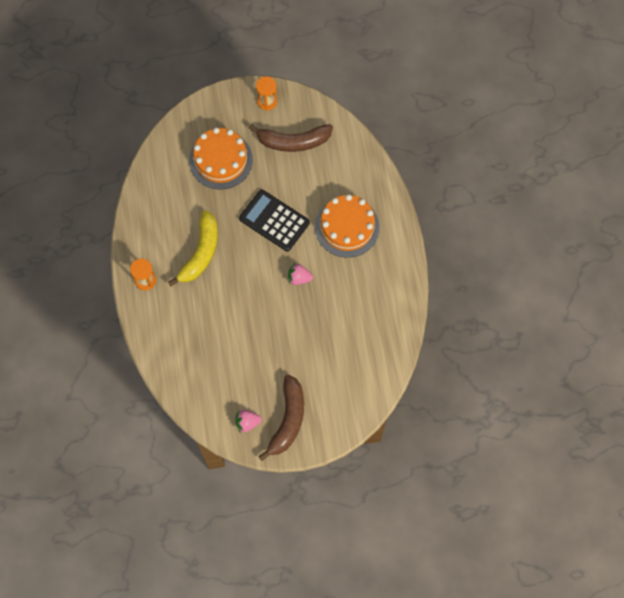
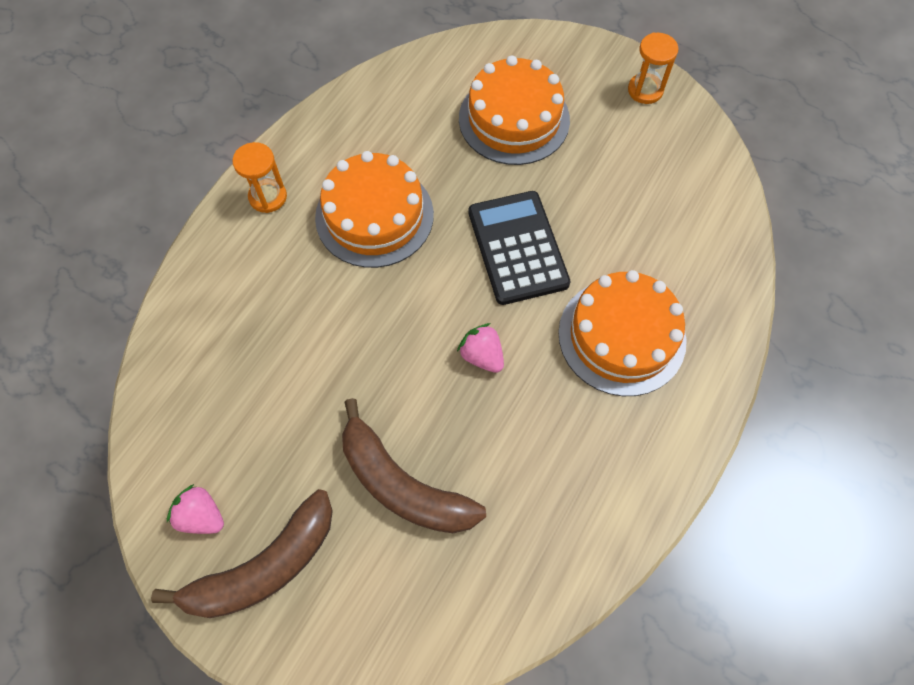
camera: 40 degrees right, 5 degrees down
(201, 253) = (374, 216): yellow banana -> orange cake
(293, 141) = (639, 163): brown banana -> brown banana (402, 484)

